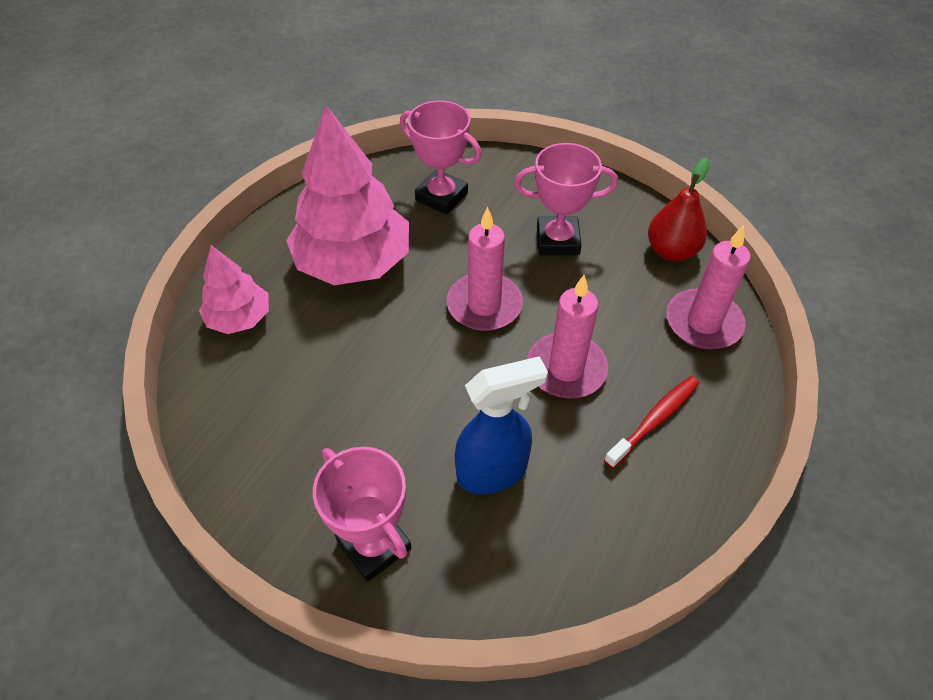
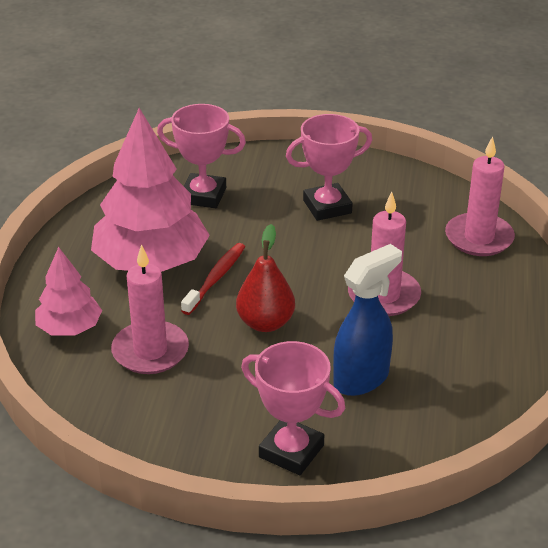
camera: 20 degrees left, 15 degrees down
(484, 305) = (289, 267): pink candle -> pink candle (150, 351)
(654, 420) = (473, 312): red toothbrush -> red toothbrush (215, 278)
(671, 251) = (428, 193): red pear -> red pear (265, 323)

